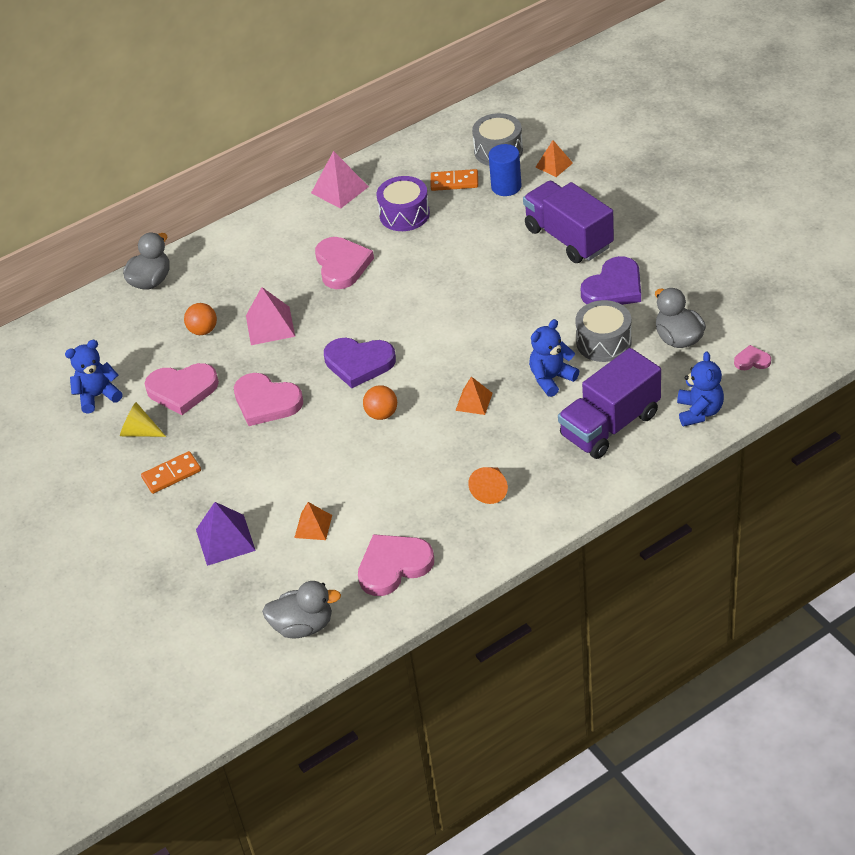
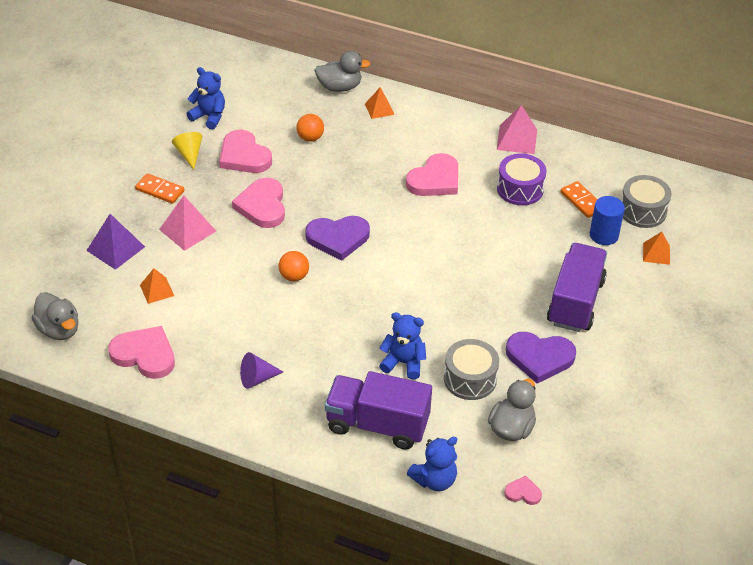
camera: 50 degrees right, 0 degrees up
(270, 325) = (341, 170): pink pyramid -> pink pyramid (187, 230)
(359, 363) = (338, 238): purple heart -> purple heart turned 75 degrees counterclockwise
(474, 401) = (344, 325): orange pyramid -> orange pyramid (379, 109)
(491, 490) = (257, 378): orange cone -> purple cone
(752, 360) = (523, 492): pink heart -> pink heart turned 45 degrees counterclockwise

